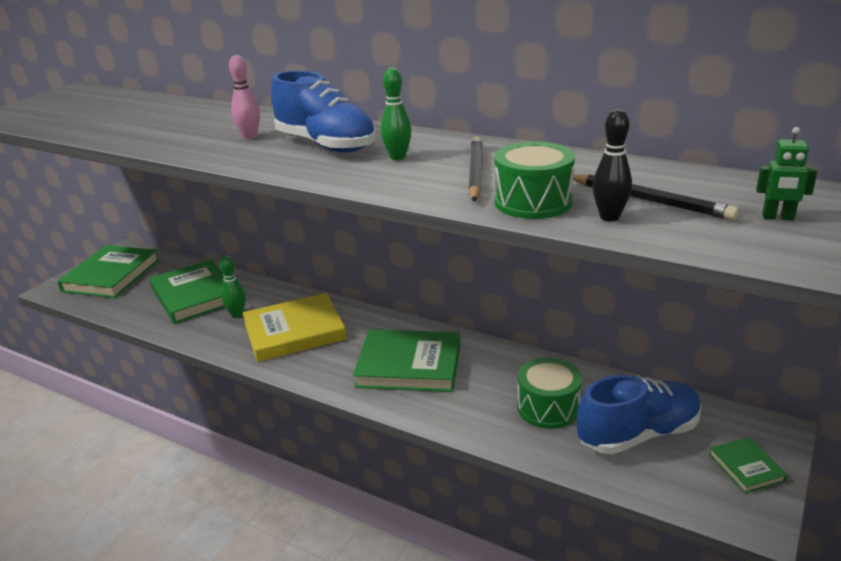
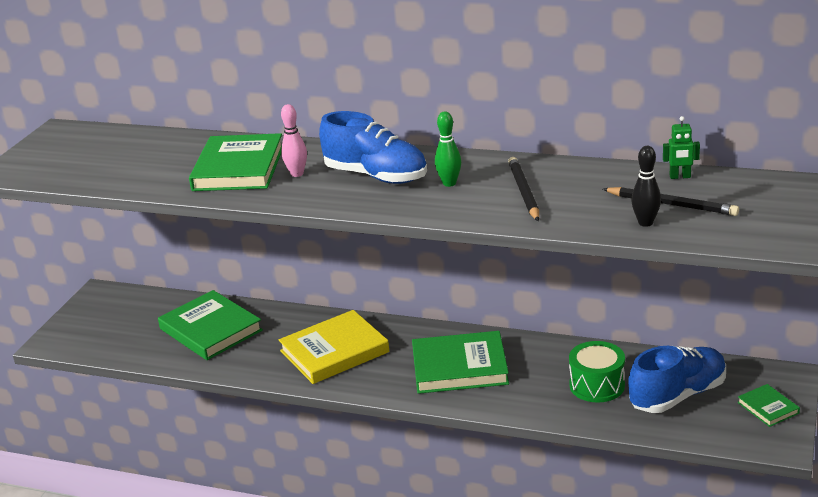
camera: 10 degrees left, 0 degrees up
(111, 275) = (104, 320): green book -> green book (238, 168)
(237, 315) = (267, 343): green bowling pin -> none
(533, 202) = (582, 215): green drum -> none
(778, 217) = (767, 210): green robot -> green robot (680, 177)

